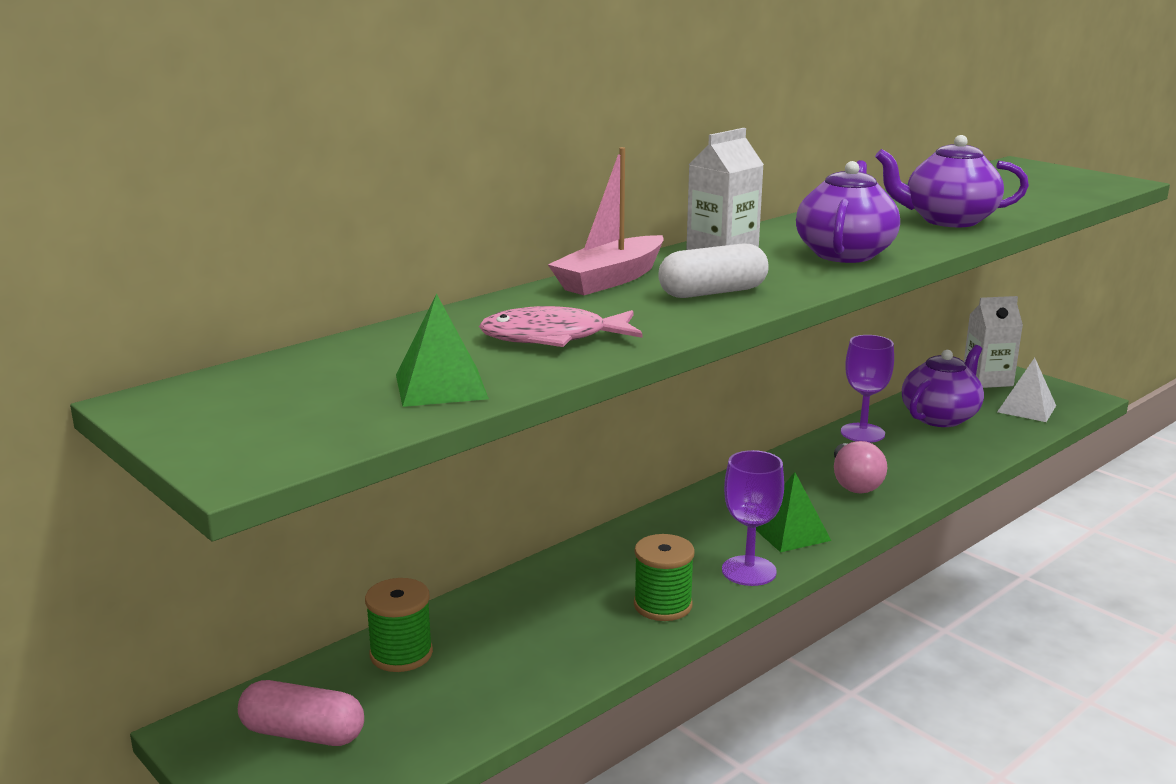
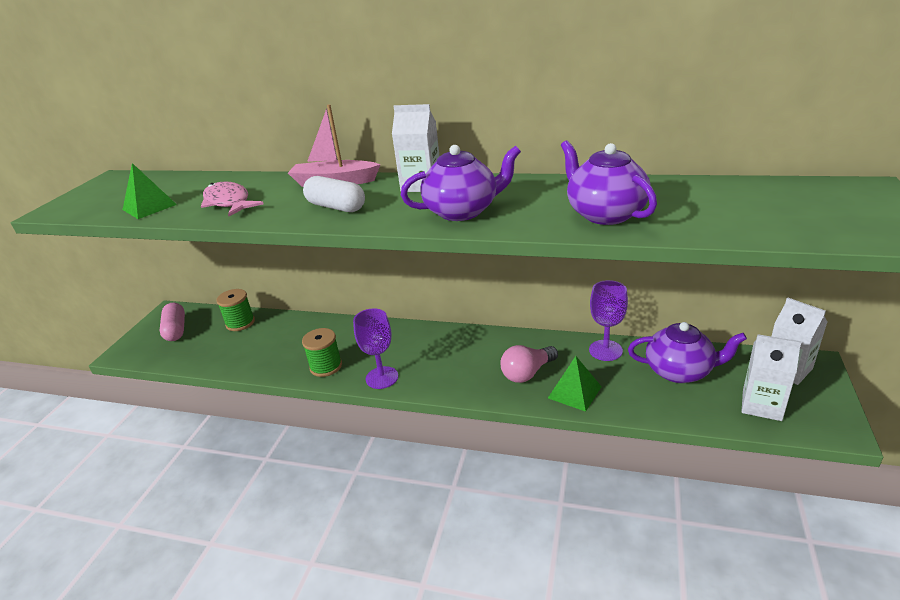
camera: 60 degrees right, 10 degrees up
(790, 532) = (438, 374): green pyramid -> green pyramid (574, 392)
(1026, 408) = (761, 405): white pyramid -> white carton

